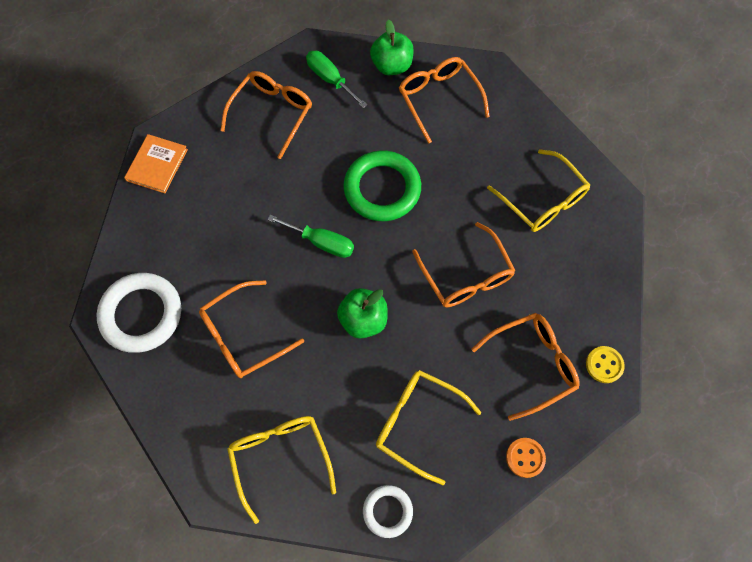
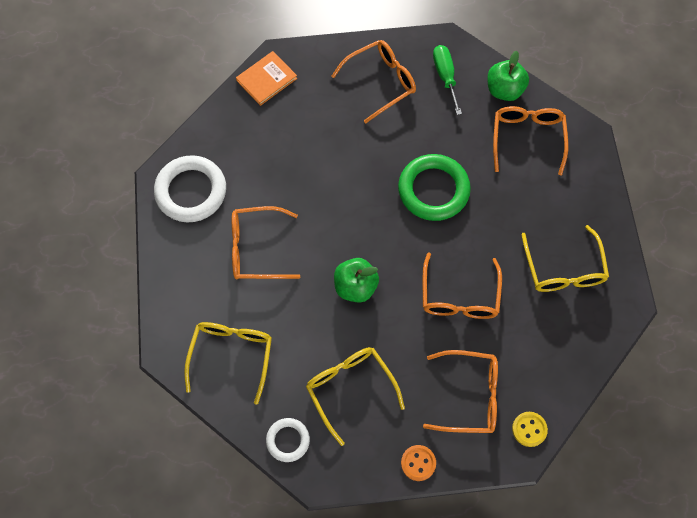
camera: 30 degrees right, 0 degrees up
(321, 242) = (359, 208): green screwdriver -> none

